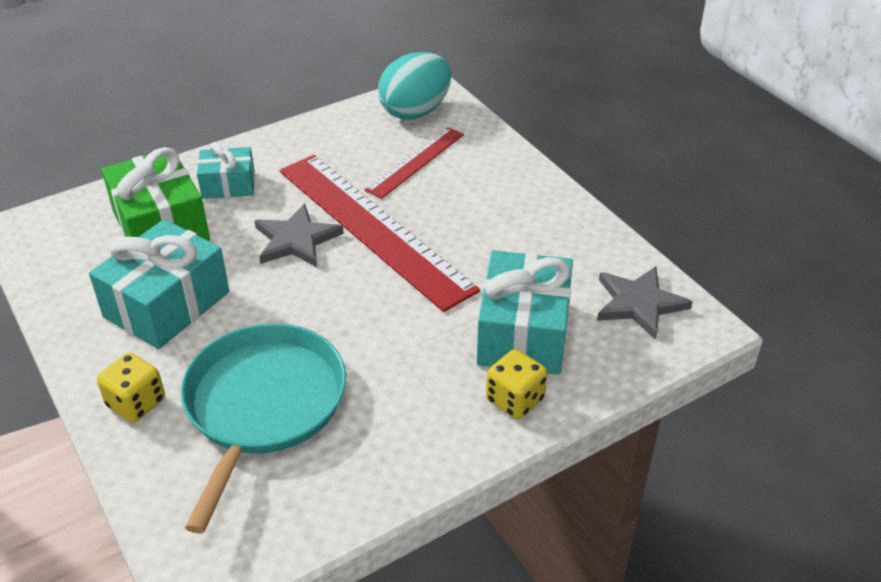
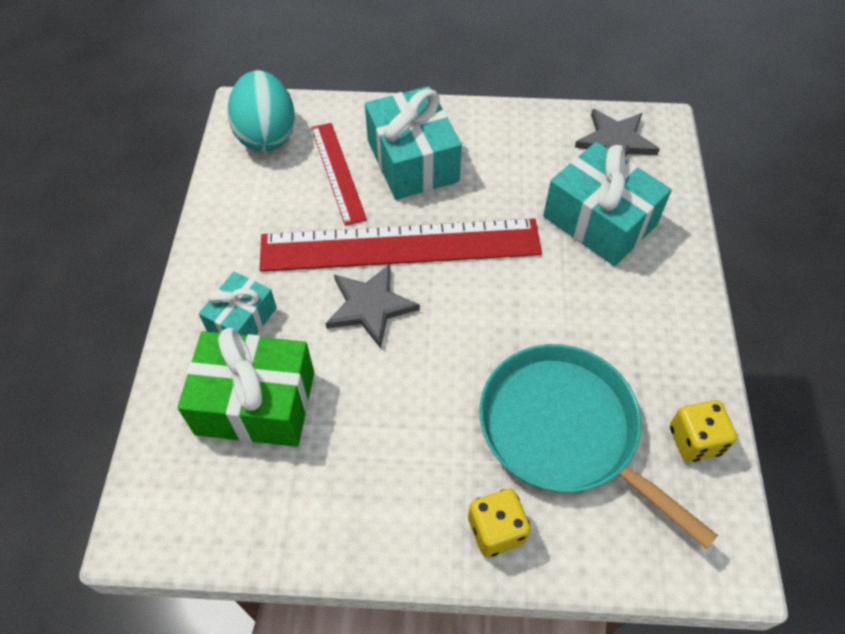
camera: 55 degrees left, 15 degrees up
(167, 304) = (379, 447): turquoise gift -> turquoise gift (413, 161)
(515, 400) = (664, 264): yellow dice -> yellow dice (695, 440)

